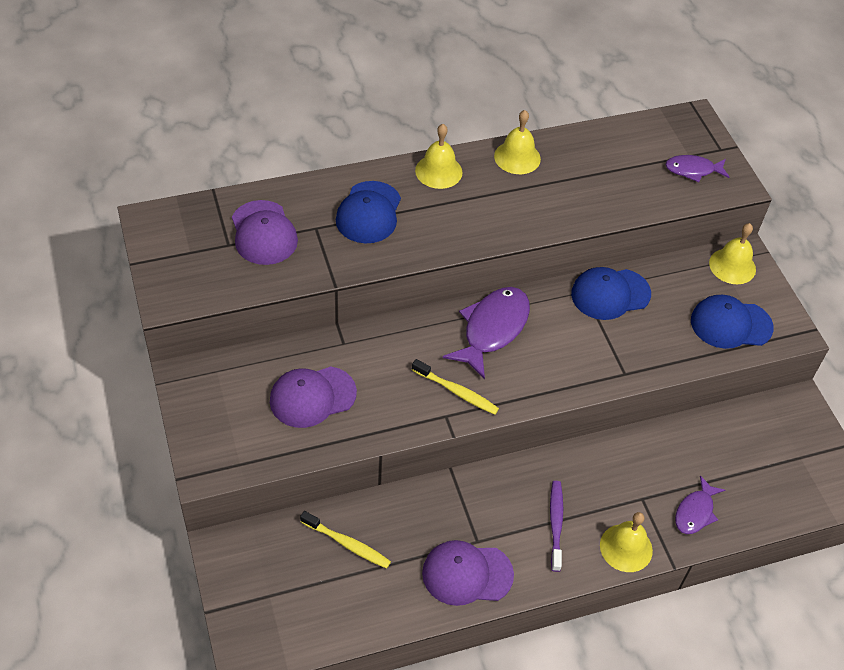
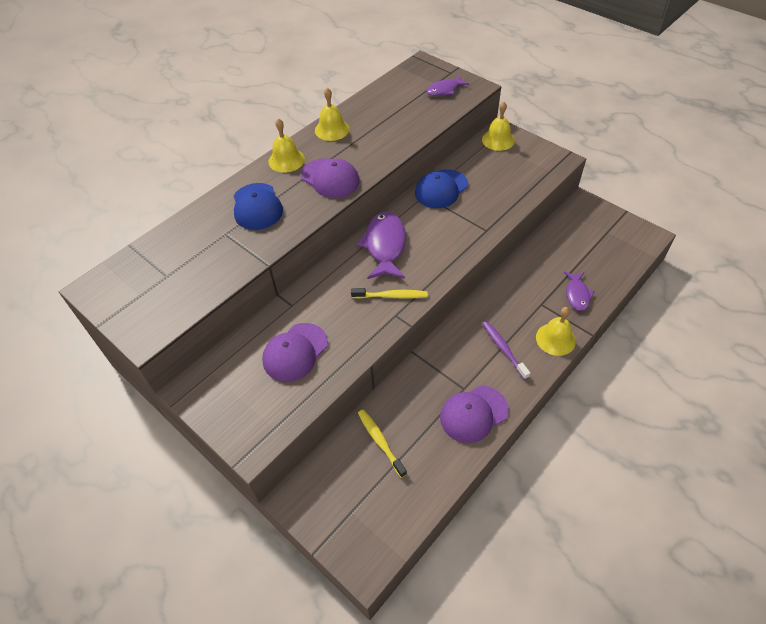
camera: 25 degrees left, 0 degrees up
(263, 233) = (189, 255): purple cap -> purple cap (330, 178)
(347, 544) = (380, 441): yellow toothbrush -> yellow toothbrush turned 120 degrees counterclockwise
(730, 324) = (523, 172): blue cap -> none

